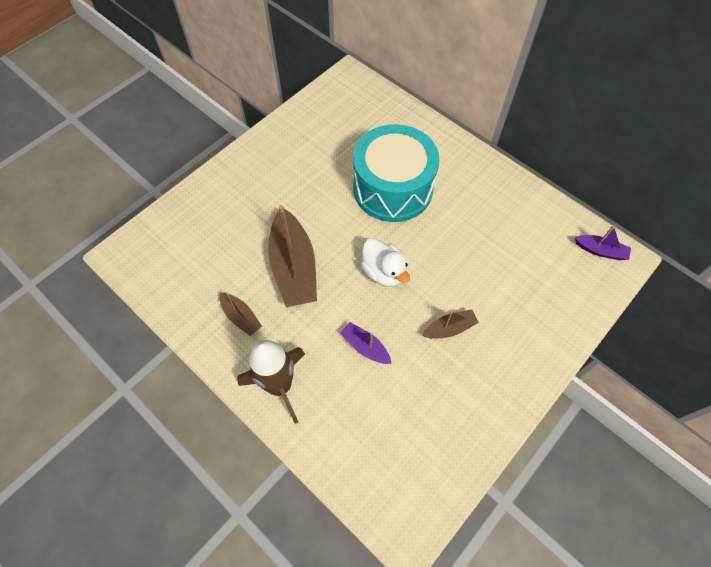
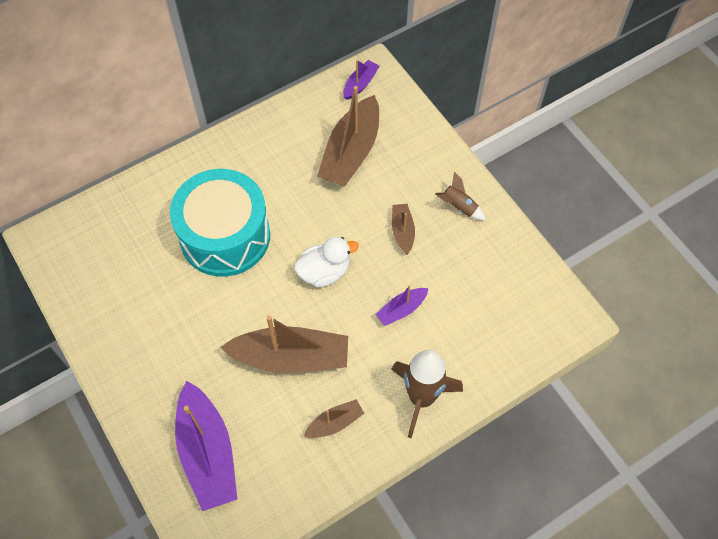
camera: 75 degrees left, 0 degrees up
(199, 231) = (208, 453): none -> purple boat
(498, 376) = (459, 207): none -> brown rocket
(518, 262) = (351, 152): none -> brown boat

